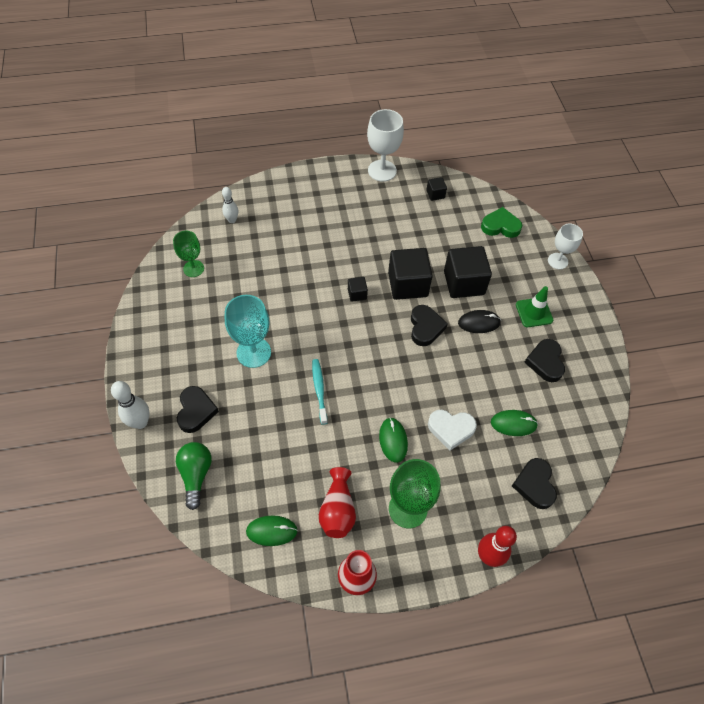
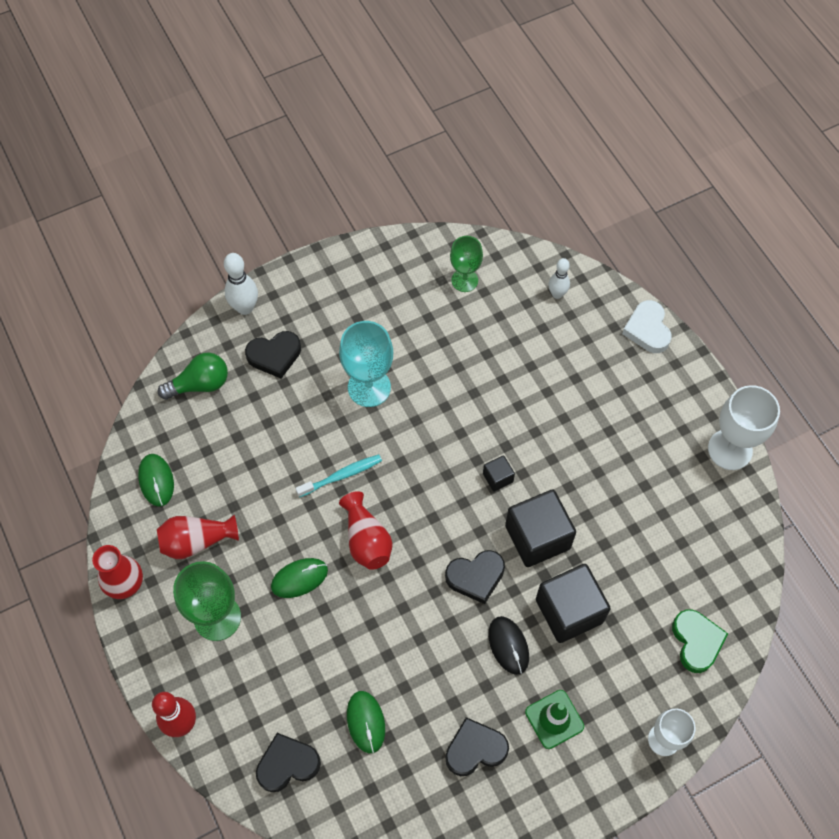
camera: 75 degrees right, 5 degrees up
(377, 387) = (366, 540): none -> red vase
(435, 194) = (718, 534): black cube -> none
(451, 429) = (334, 644): white heart -> white heart (647, 329)

